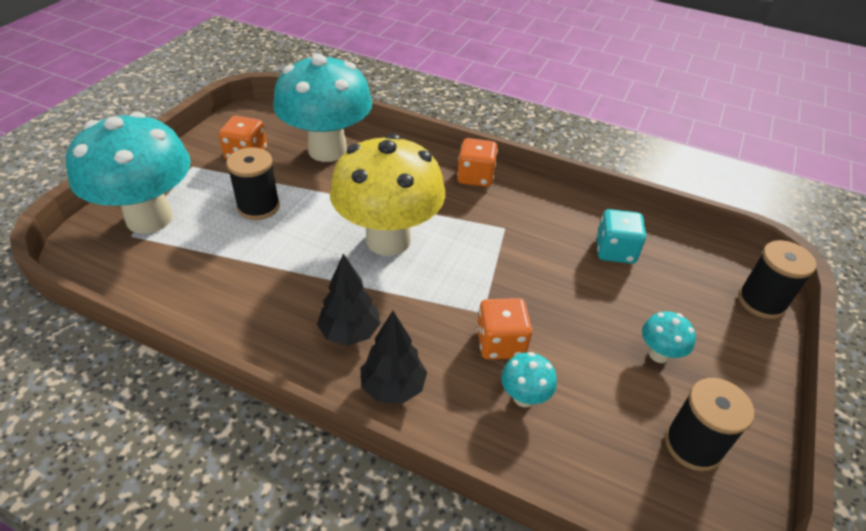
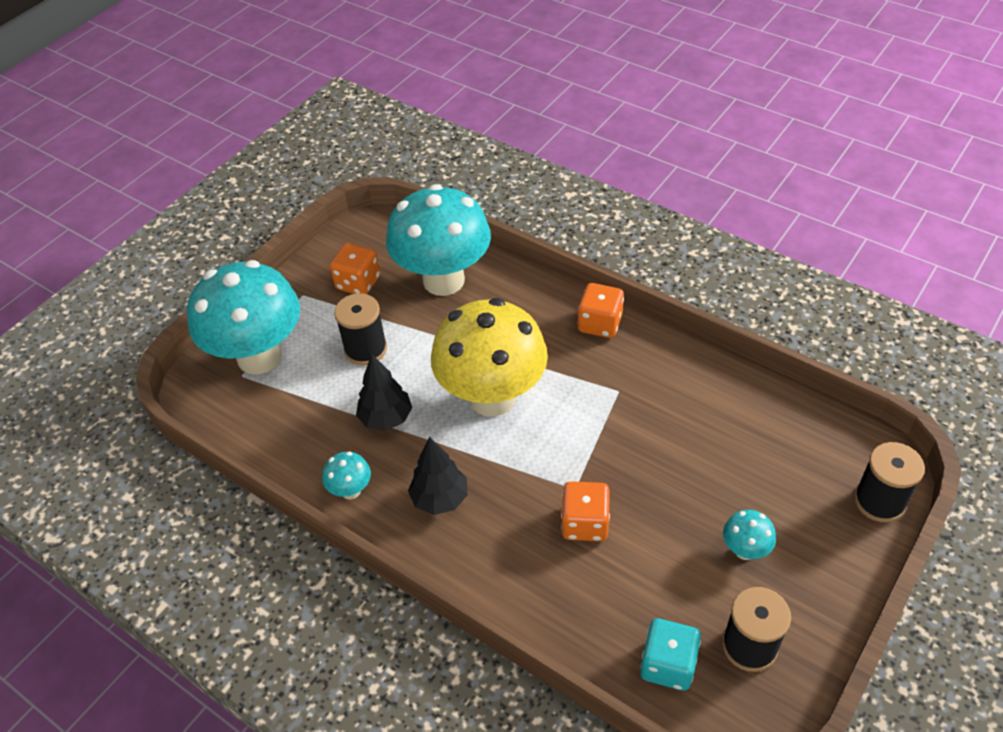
camera: 15 degrees right, 5 degrees up
(393, 387) = (473, 558): black tree -> black tree (386, 418)
(524, 397) = (595, 581): turquoise mushroom -> turquoise mushroom (351, 490)
(615, 251) = (733, 428): turquoise dice -> turquoise dice (668, 665)

